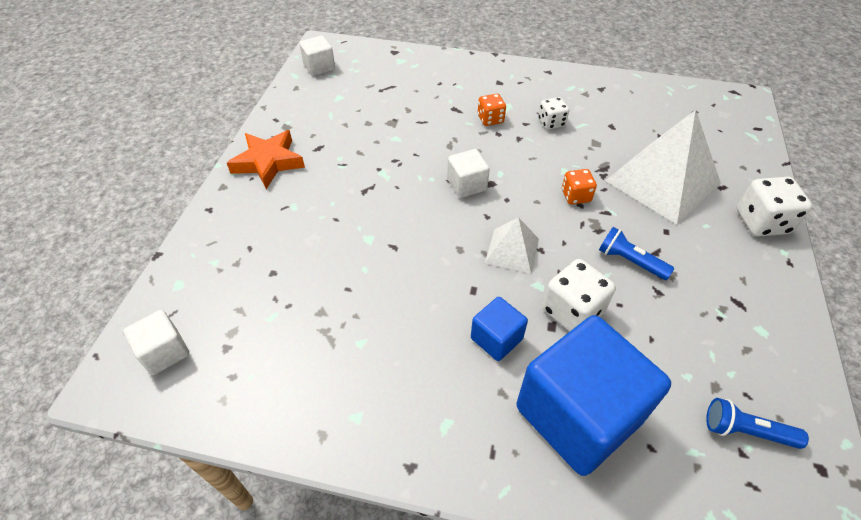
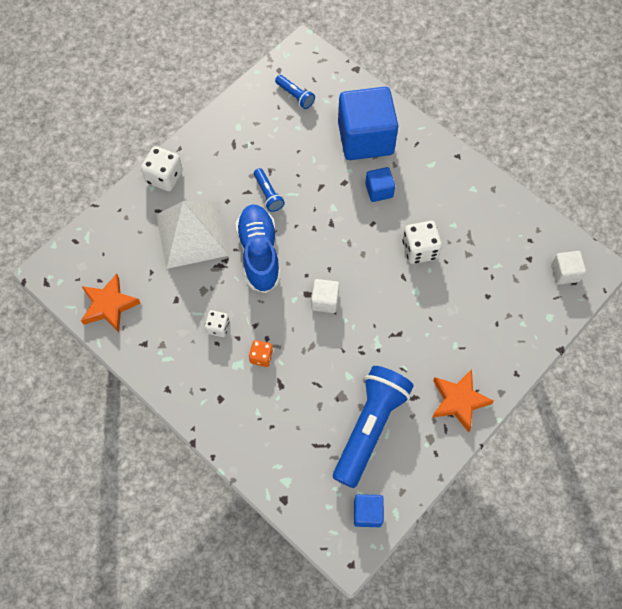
camera: 150 degrees left, 15 degrees up
(319, 67) = (367, 513): white cube -> blue cube
(349, 113) = (370, 427): none -> blue flashlight
(512, 250) = (332, 236): white pyramid -> none
(572, 311) = (326, 184): white dice -> white dice (419, 250)
(575, 196) = (259, 253): orange dice -> blue shoe
(662, 99) = (109, 305): none -> orange star

